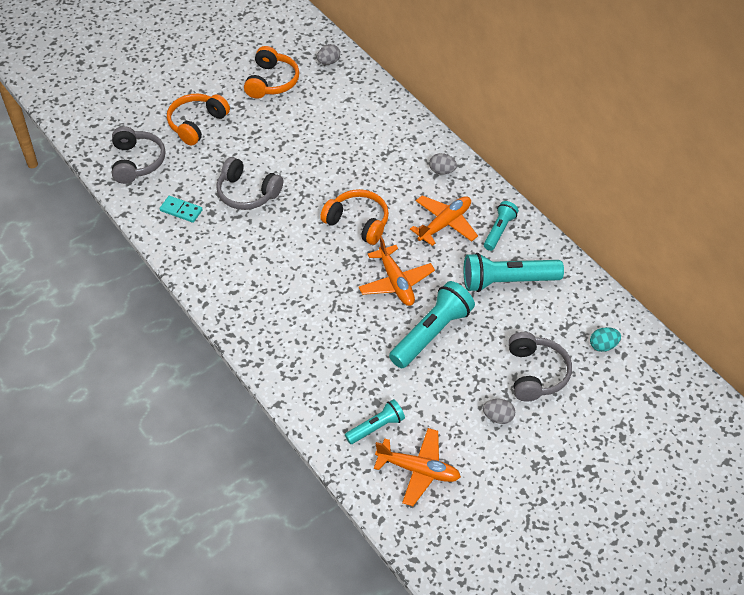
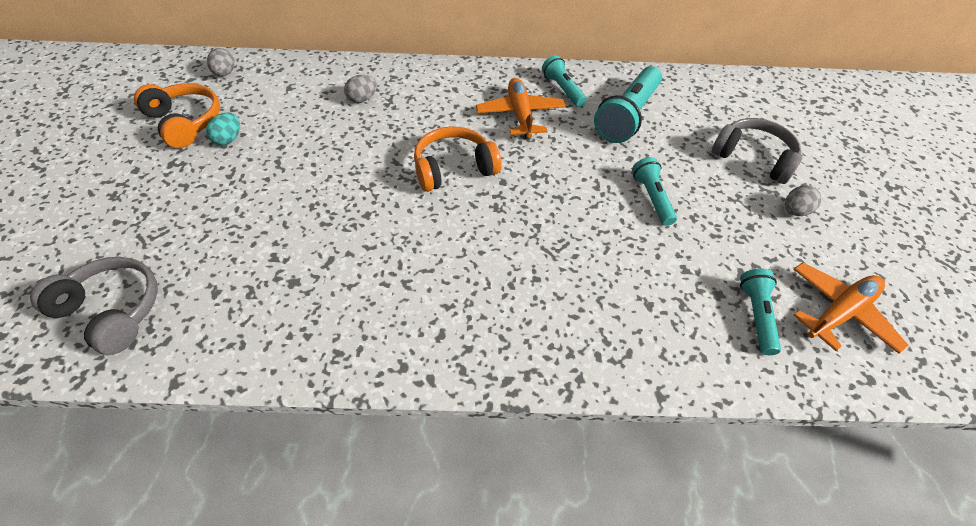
camera: 55 degrees left, 0 degrees up
(181, 210) = (252, 311): turquoise domino -> none
(197, 124) = (145, 214): orange headphones -> none
(247, 193) = (306, 231): grey headphones -> none
(396, 282) = (561, 186): orange plane -> none
(431, 333) = (652, 198): turquoise flashlight -> turquoise flashlight, size x0.58
(442, 171) = (455, 82): grey egg -> grey egg (362, 99)
(603, 346) = (747, 104): turquoise egg -> turquoise egg (228, 139)

